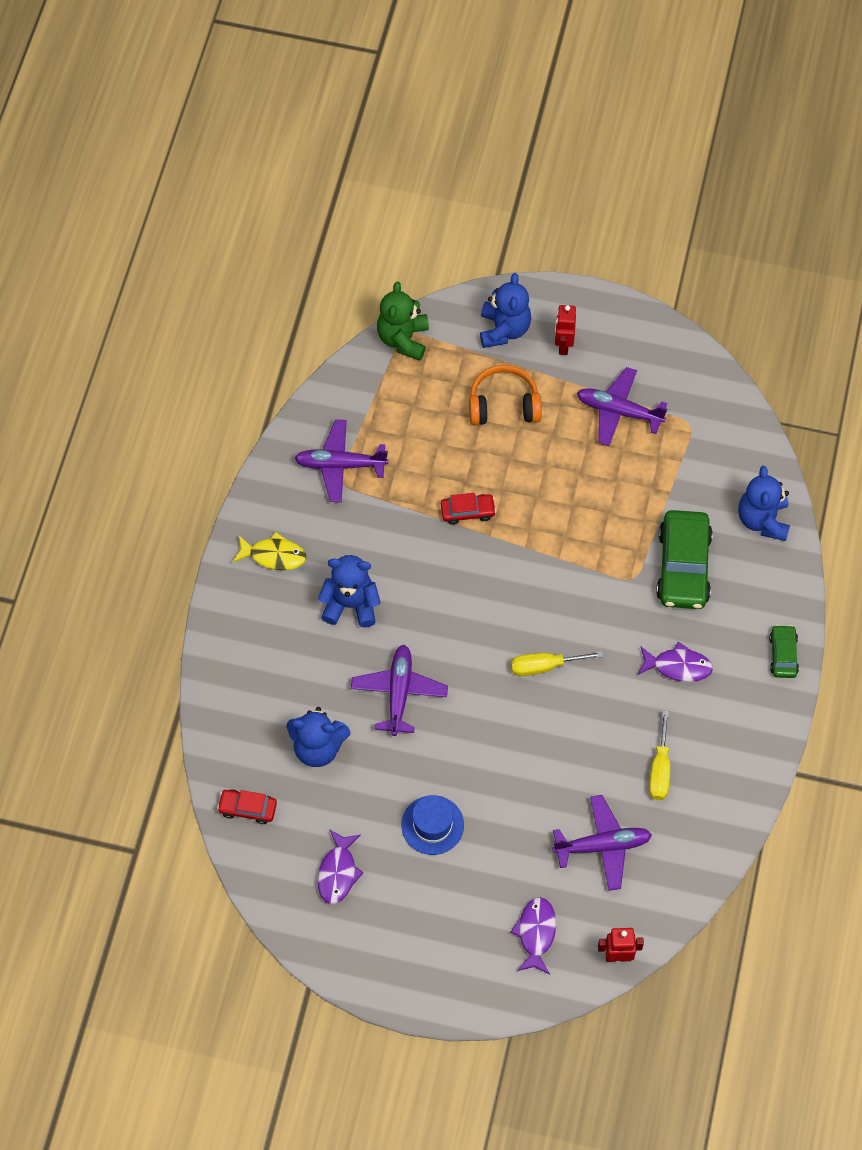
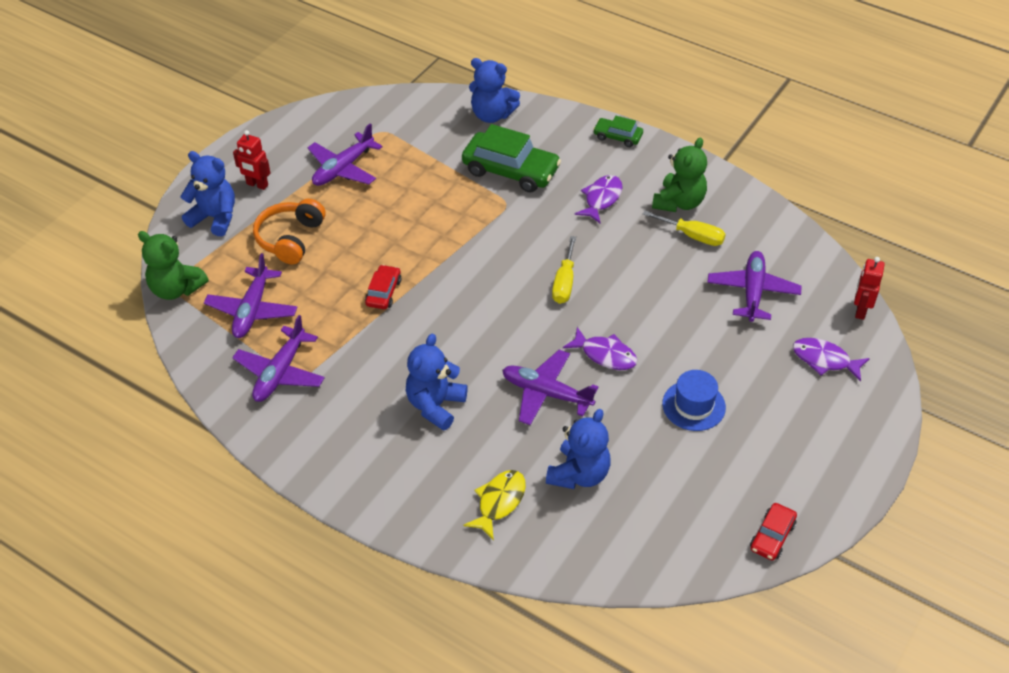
camera: 70 degrees left, 15 degrees down
(247, 808) = (625, 554): red car -> red car (772, 536)
(274, 555) = (349, 453): yellow fish -> yellow fish (499, 502)
(338, 872) = (720, 494): purple fish -> purple fish (605, 355)
(403, 411) = (252, 310): none -> purple plane
(705, 743) = (679, 202): none -> green teddy bear

